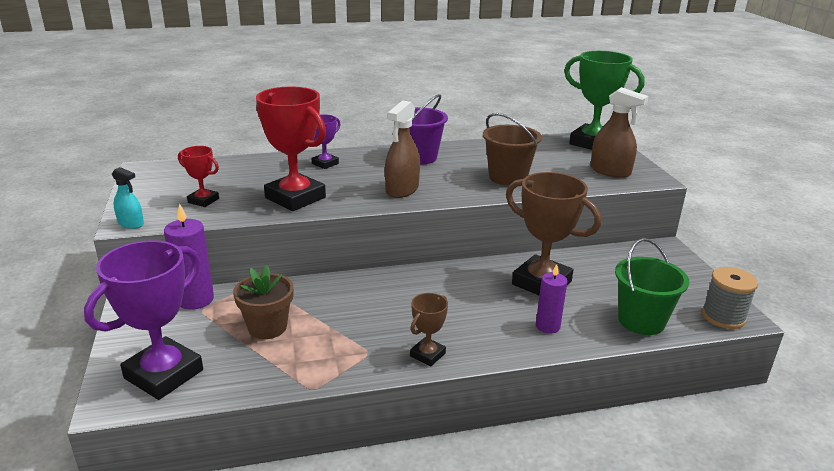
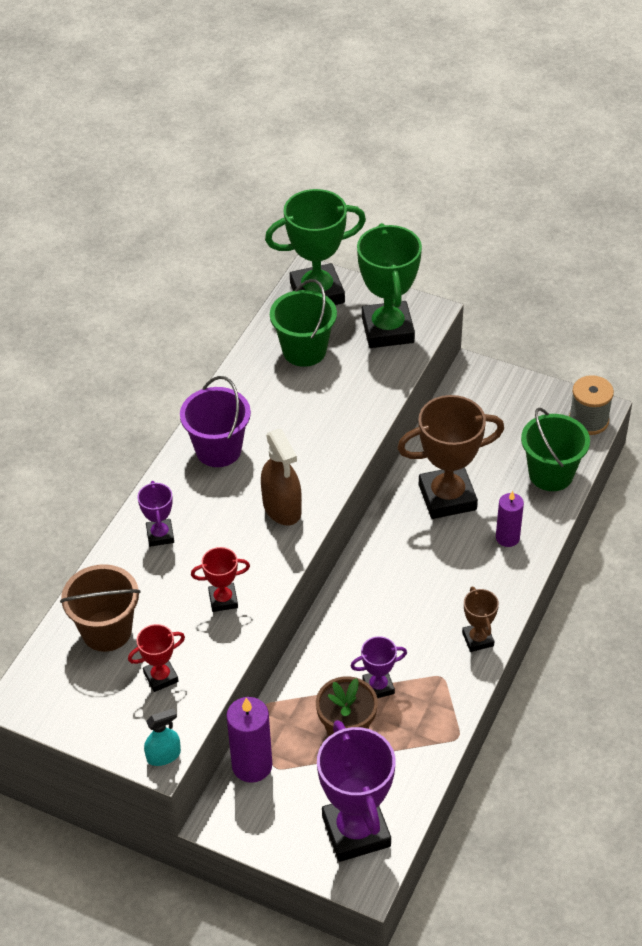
camera: 50 degrees left, 20 degrees up
(295, 198) = (223, 600): red trophy -> red trophy, size x0.50
(324, 325) = (378, 687): none -> purple trophy
(508, 177) = (330, 412): brown bucket -> brown bucket (106, 631)
(541, 154) = (304, 351): none -> green bucket
(610, 171) = (387, 330): brown spray bottle -> green trophy

